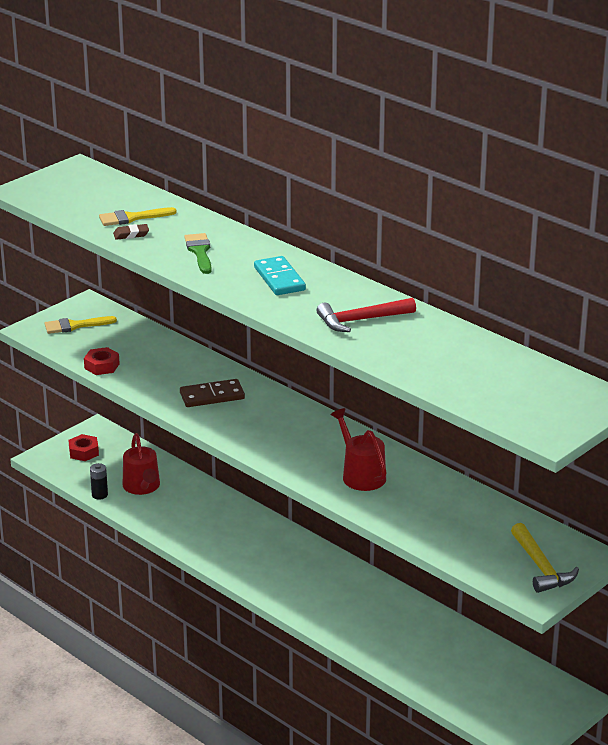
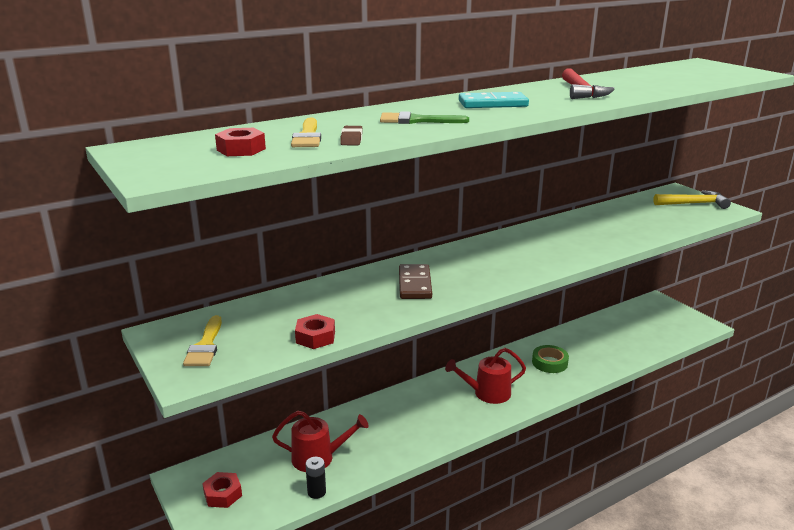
camera: 75 degrees left, 5 degrees down
(89, 202) = (241, 149): none -> red nut
(360, 608) = (549, 363): none -> green tape
(361, 475) = (569, 240): red watering can -> red watering can (487, 393)

